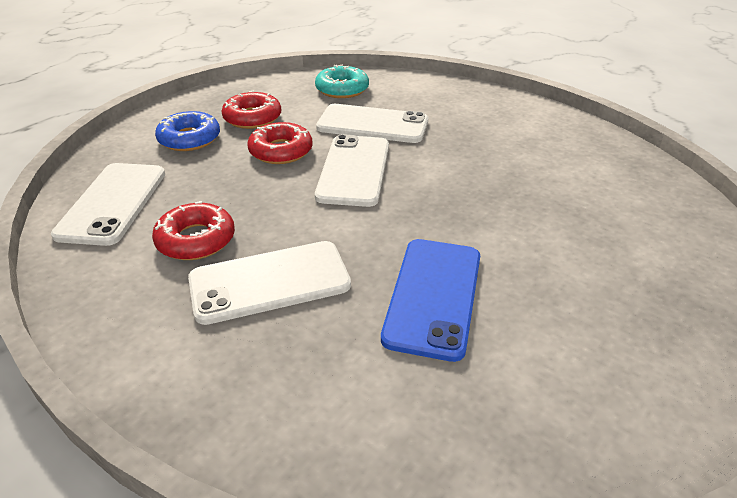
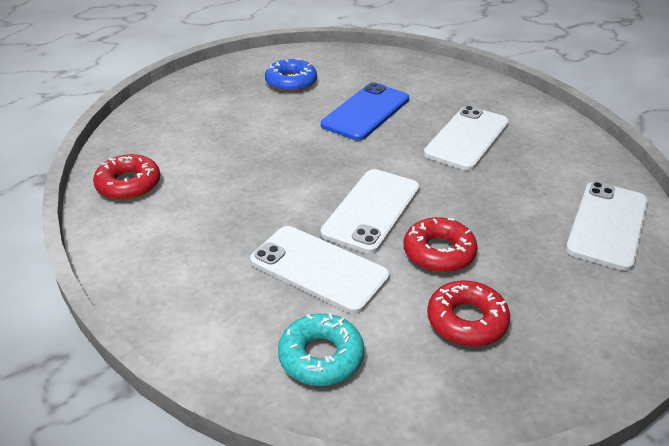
camera: 160 degrees left, 0 degrees up
(189, 139) = (548, 299): blue donut -> blue donut (291, 82)
(196, 240) = (522, 176): red donut -> red donut (129, 184)
(269, 282) = (467, 138): white phone -> white phone turned 60 degrees counterclockwise

